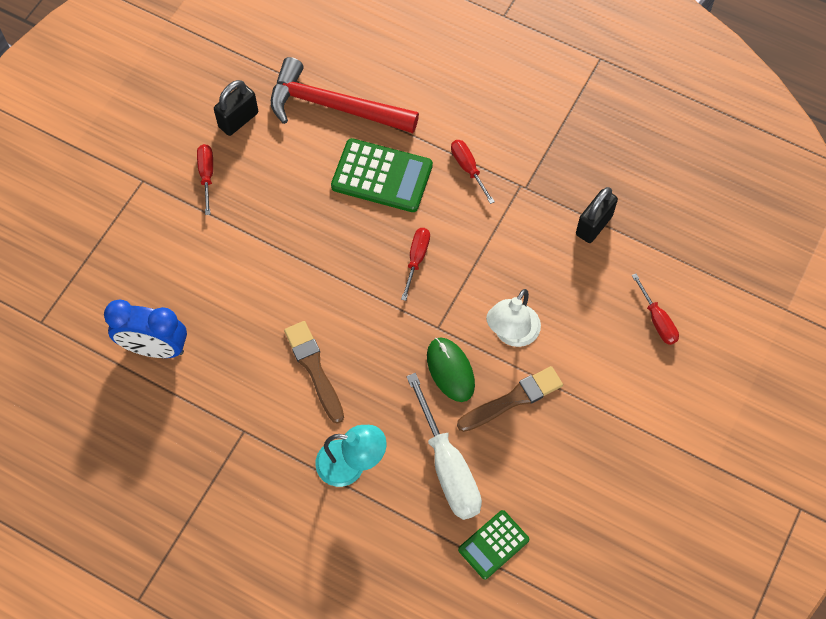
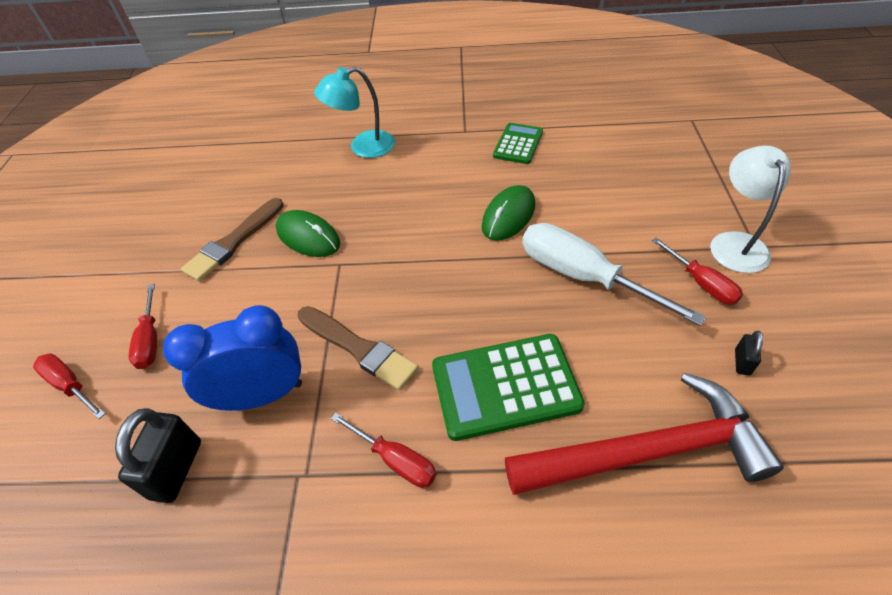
camera: 155 degrees right, 15 degrees down
(155, 348) = (585, 143): blue clock -> blue clock (262, 395)
(238, 120) = (742, 362): black padlock -> black padlock, size x0.50
(283, 302) = (508, 216): none -> green mouse
(314, 369) = (439, 185): brown brush -> brown brush (358, 348)
(416, 259) = (399, 313): red screwdriver -> red screwdriver (150, 339)
(447, 466) = (279, 177): white screwdriver -> white screwdriver (584, 277)
(493, 544) = (220, 152): green calculator -> green calculator (518, 144)
(511, 334) = (254, 293): white lamp -> white lamp (735, 243)

